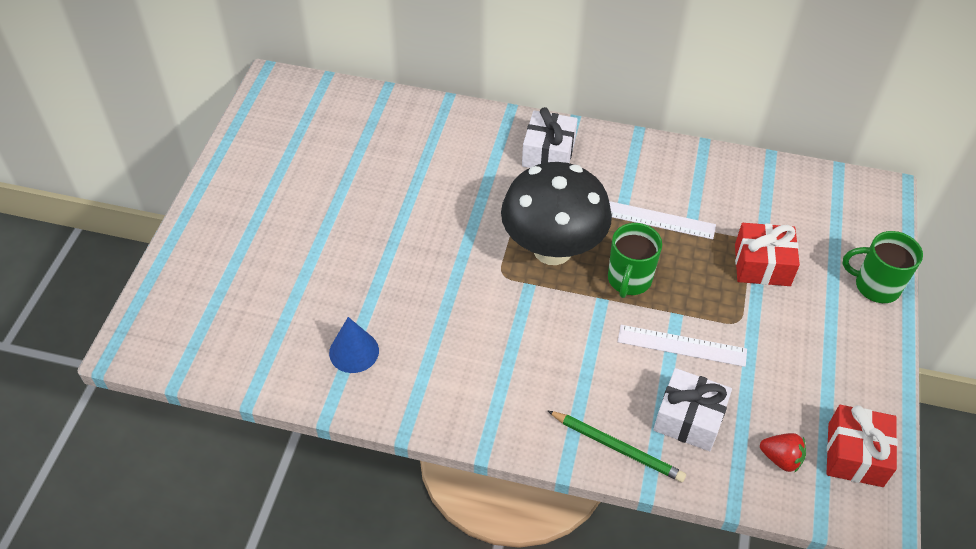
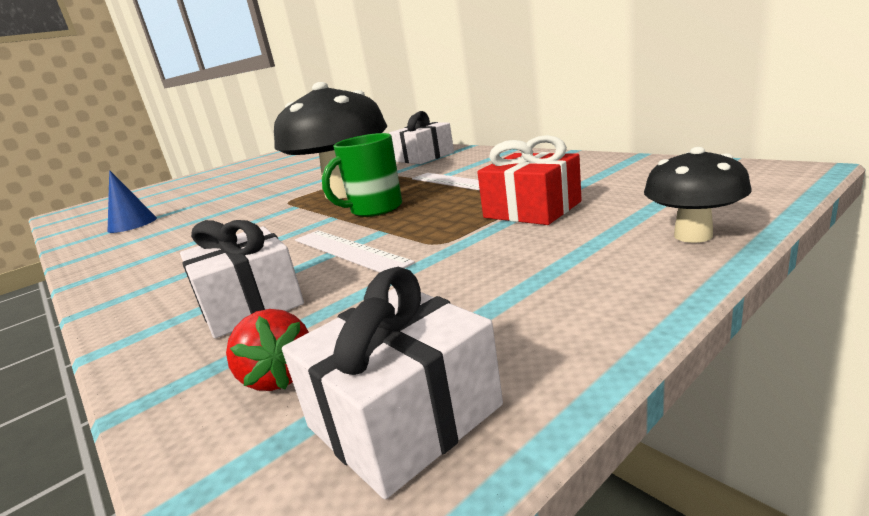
camera: 40 degrees right, 30 degrees down
(617, 447) = (147, 309): green pencil -> none
(855, 455) = (404, 416): red gift -> white gift
(875, 286) = (693, 235): green mug -> black mushroom

